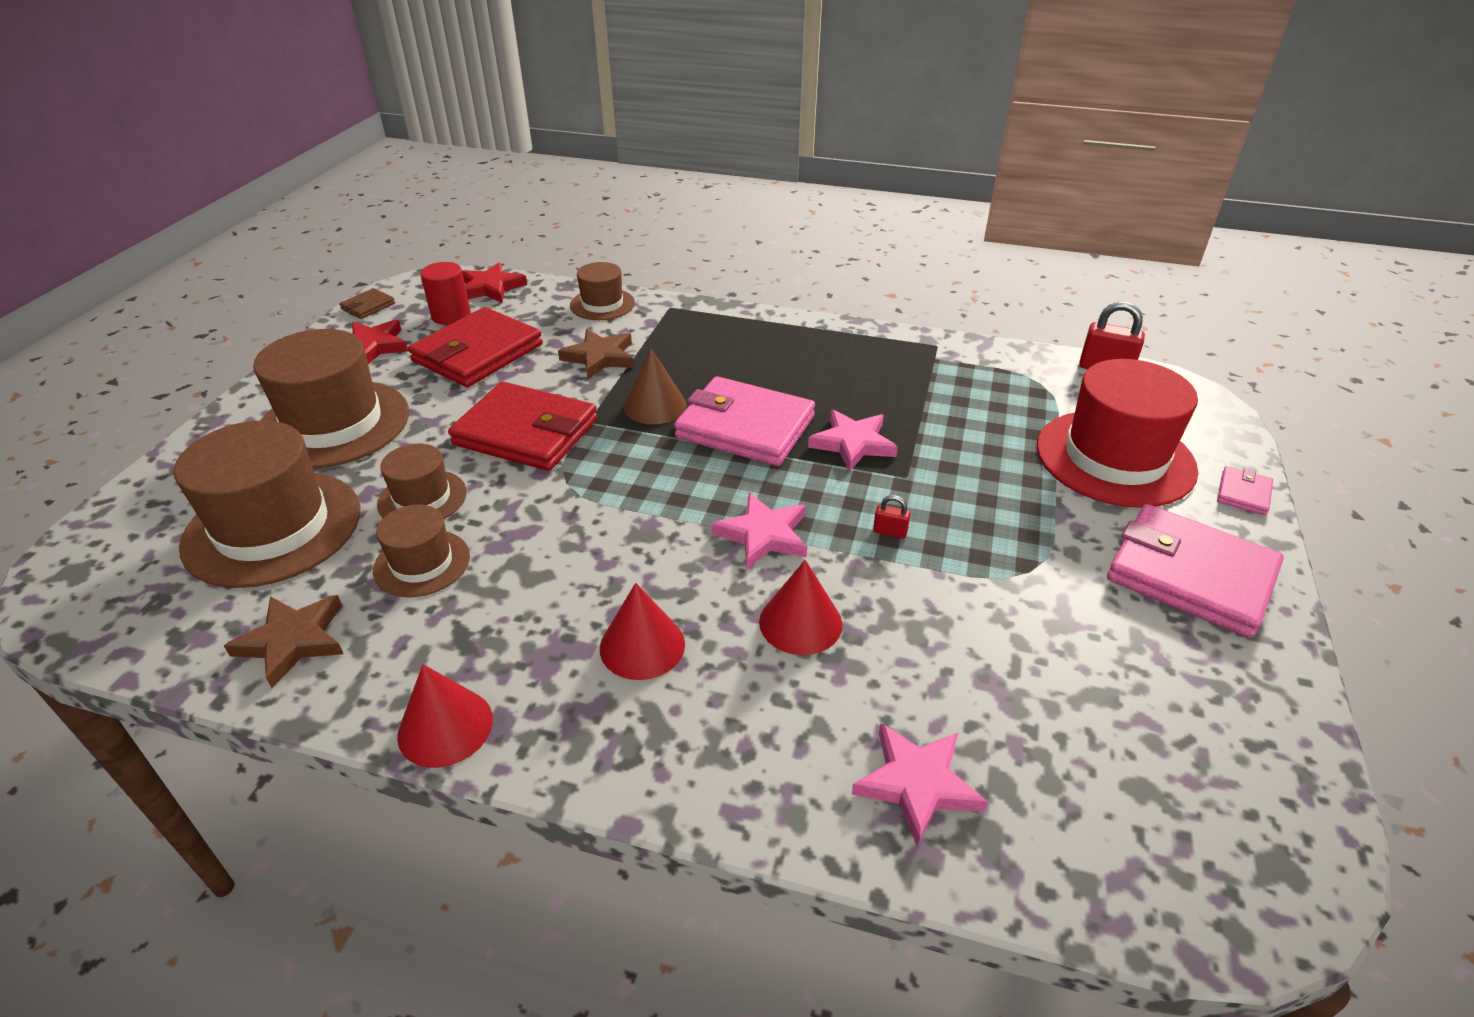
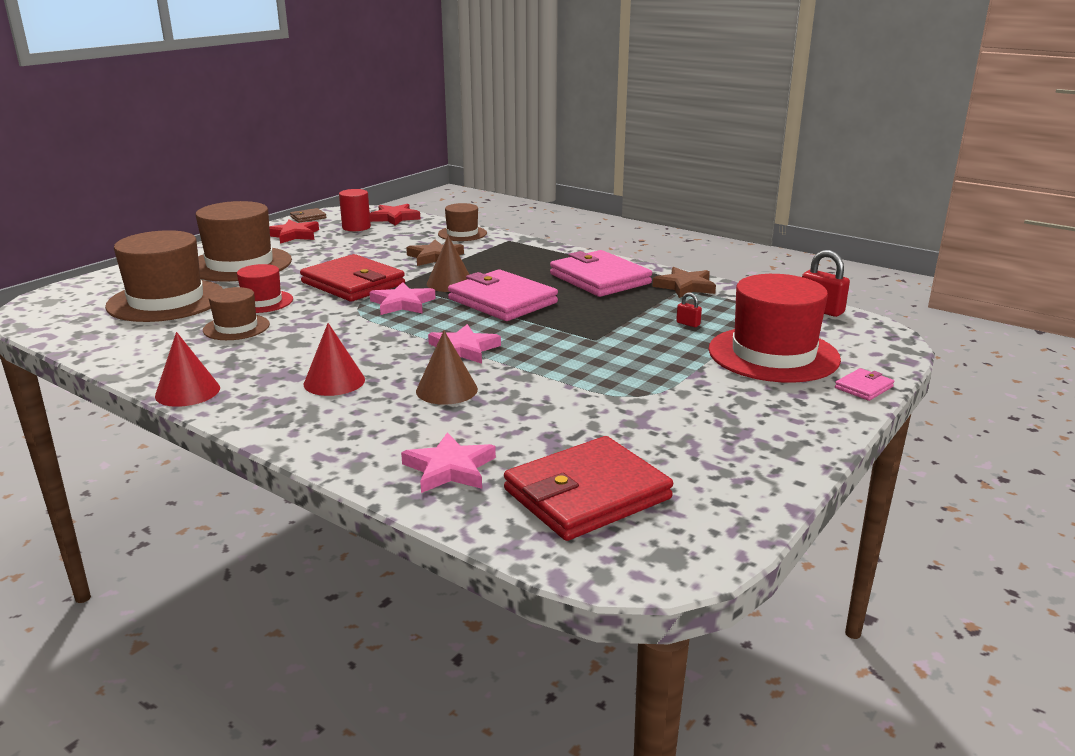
camera: 20 degrees right, 15 degrees down
(293, 641) = (136, 345): brown star -> brown star (685, 286)
(422, 498) = (262, 302): brown hat -> red hat
(478, 353) = (357, 245): red wallet -> red wallet (587, 494)
(800, 622) = (446, 390): red cone -> brown cone
(853, 443) = (572, 319): pink star -> pink star (402, 303)
(890, 532) = (554, 362): red padlock -> red padlock (688, 324)
(1190, 575) = (766, 418): pink wallet -> pink wallet (600, 279)

